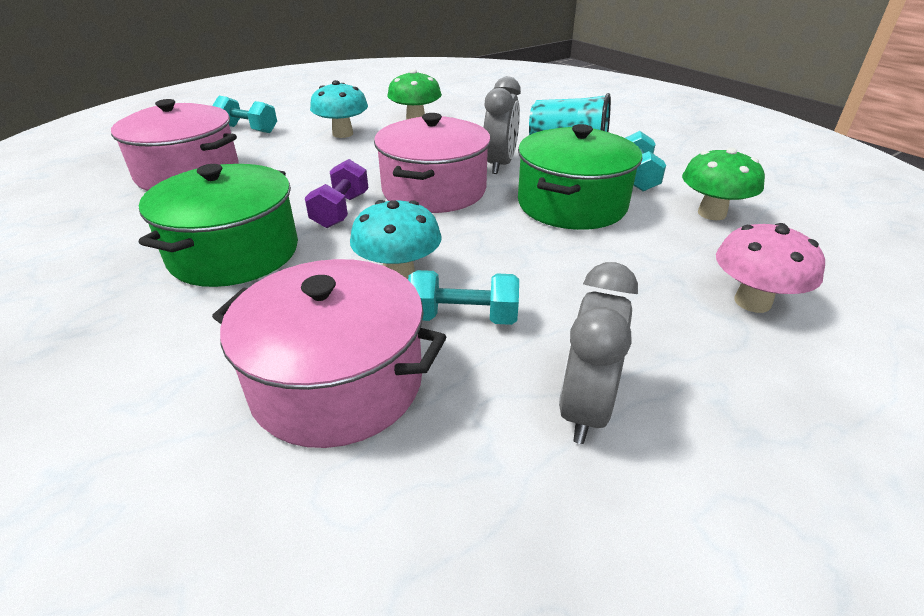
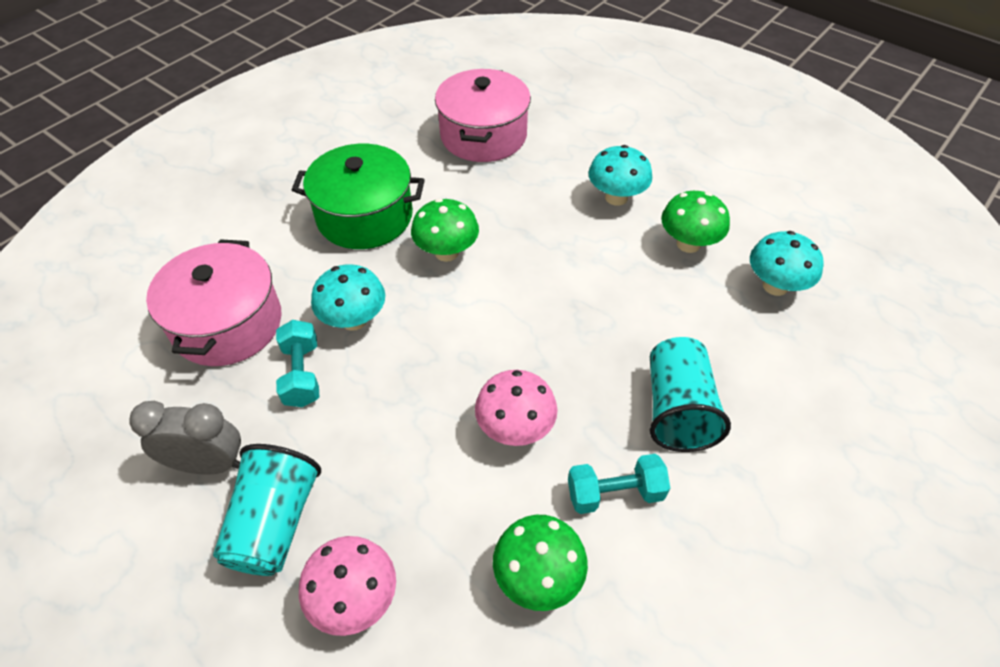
camera: 75 degrees right, 15 degrees up
(248, 129) = (593, 129): turquoise dumbbell -> none
(341, 210) = (446, 252): purple dumbbell -> green mushroom
(434, 190) = (508, 306): pink pot -> none
(473, 106) = (775, 286): none -> turquoise mushroom
(500, 165) = (593, 348): grey clock -> none
(572, 204) = (515, 428): green pot -> pink mushroom
(672, 351) = (275, 523): none -> turquoise cup

